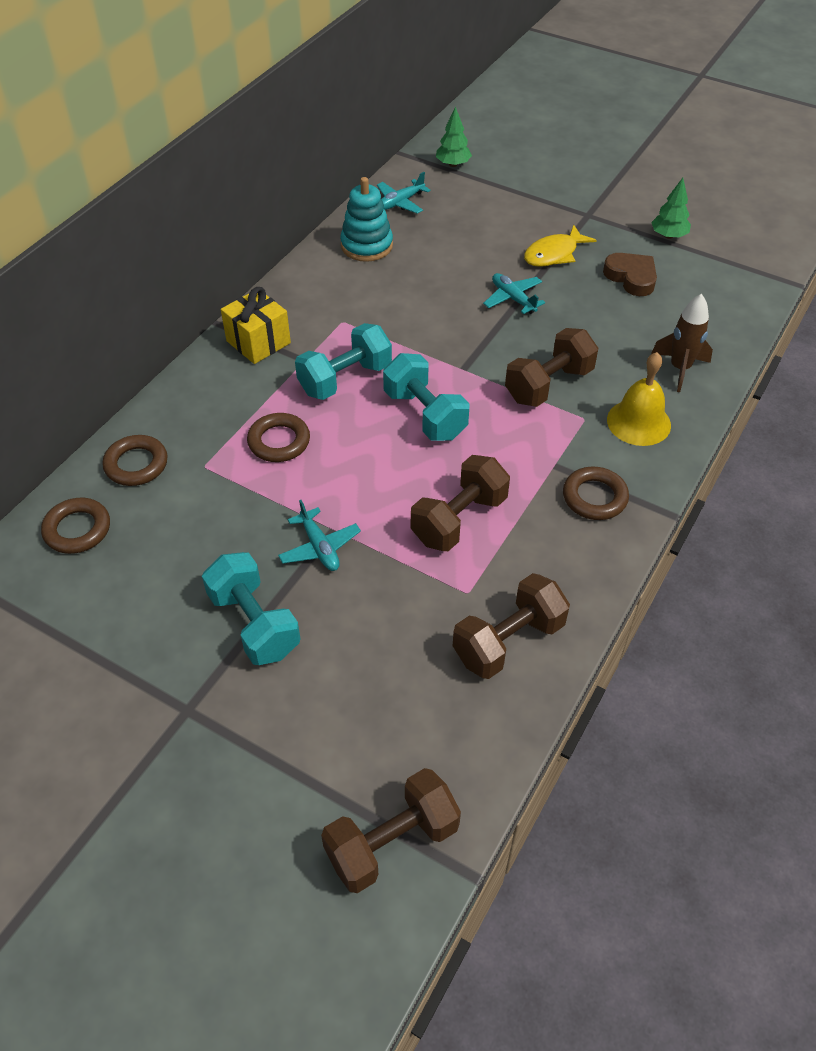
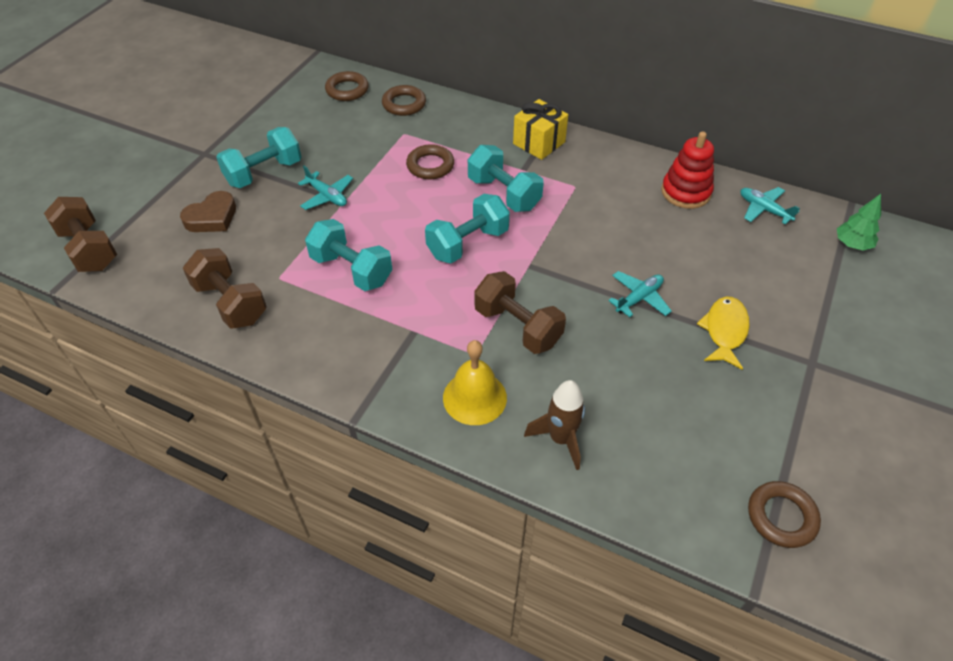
camera: 85 degrees right, 0 degrees up
(319, 547) = (327, 196): turquoise plane -> turquoise plane turned 105 degrees counterclockwise
(366, 246) = (686, 192): turquoise stacking toy -> red stacking toy
(459, 519) = (351, 270): brown dumbbell -> turquoise dumbbell
(554, 254) = (724, 331): yellow fish -> yellow fish turned 60 degrees clockwise
(594, 497) = (375, 359): brown ring -> brown ring (781, 517)
(631, 277) = (707, 401): brown heart -> brown heart (212, 217)
(668, 236) = (804, 444): green tree -> none

